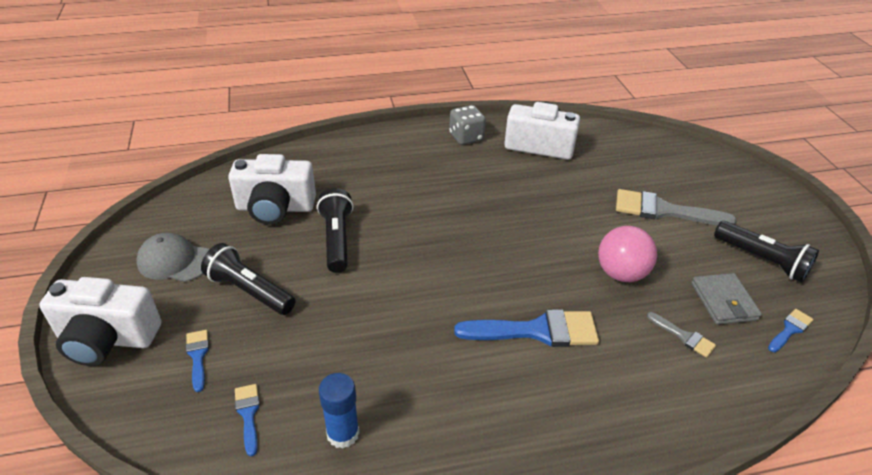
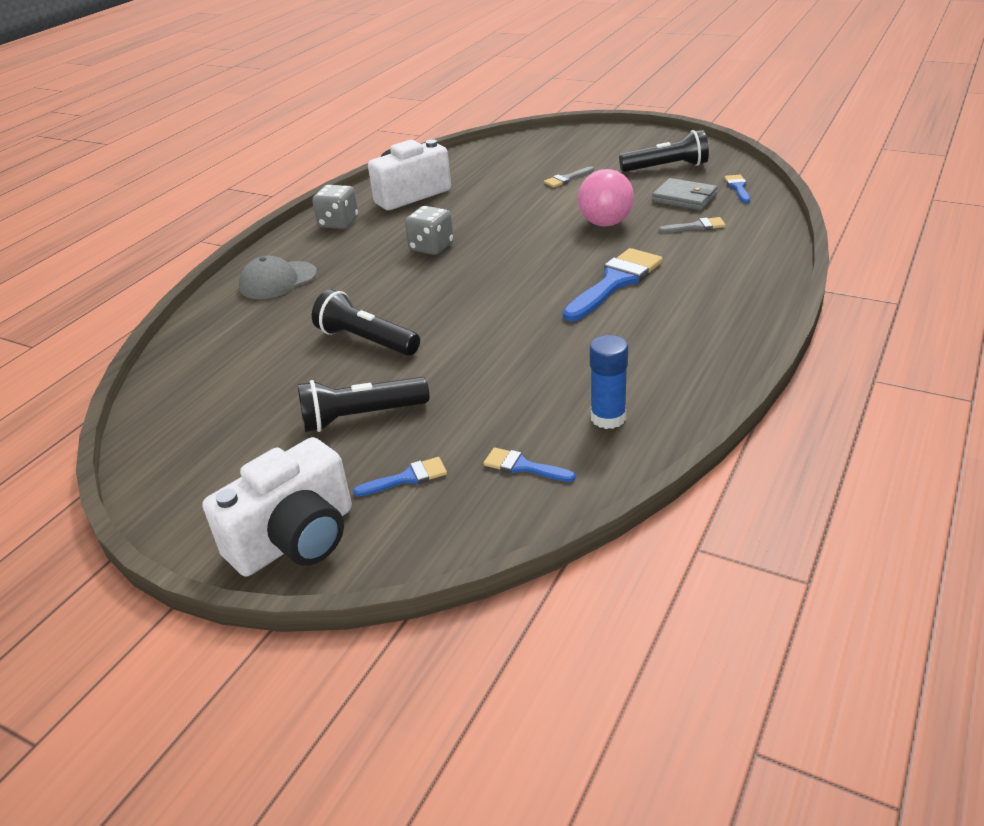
camera: 45 degrees left, 5 degrees down
(175, 261) = (240, 455): grey cap -> grey cap (278, 281)
(198, 356) = (407, 478): blue brush -> blue brush turned 135 degrees clockwise
(275, 208) = (261, 362): white camera -> none
(481, 199) = (431, 247): none -> grey dice
(663, 210) = (567, 179): grey brush -> grey brush, size x0.50

